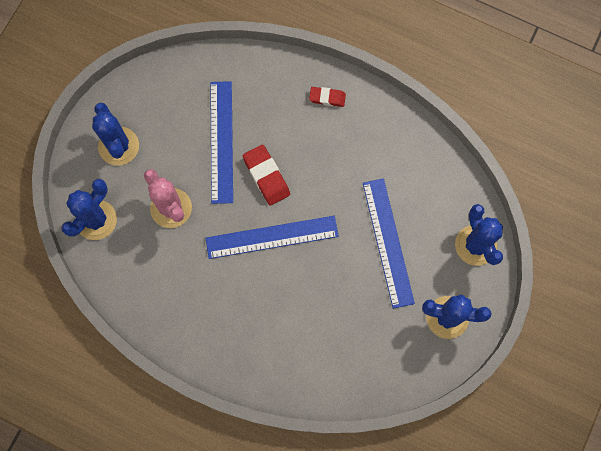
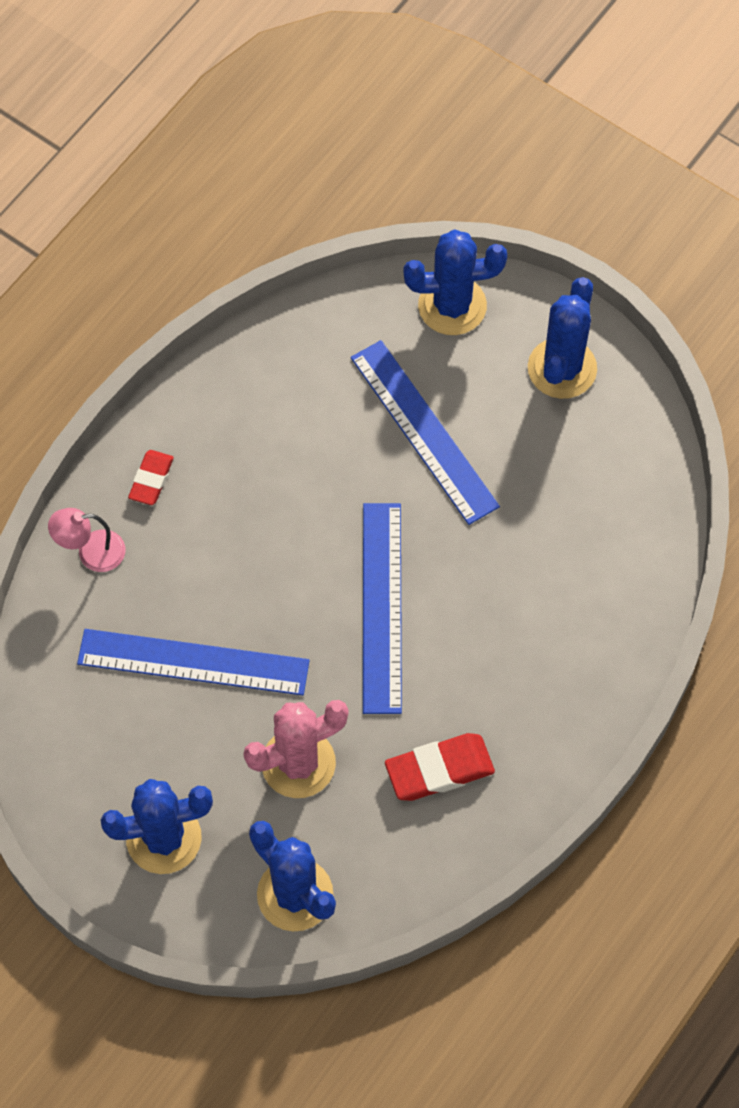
camera: 80 degrees left, 10 degrees down
(266, 176) = (272, 599): red eraser -> red eraser (439, 770)
(277, 75) = (91, 552): none -> pink lamp
(388, 242) = (424, 431): blue ruler -> blue ruler turned 60 degrees clockwise

